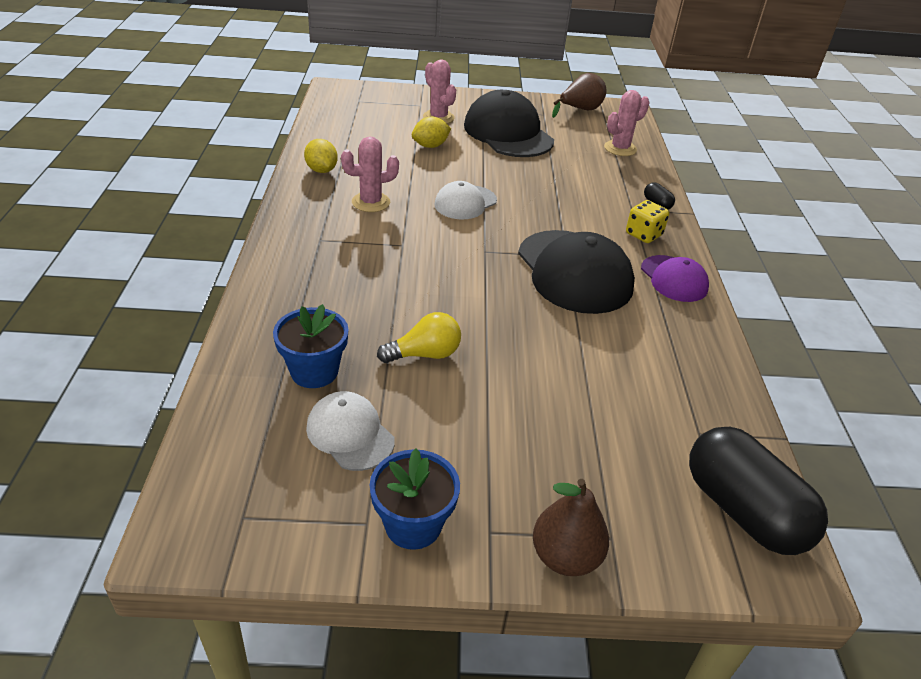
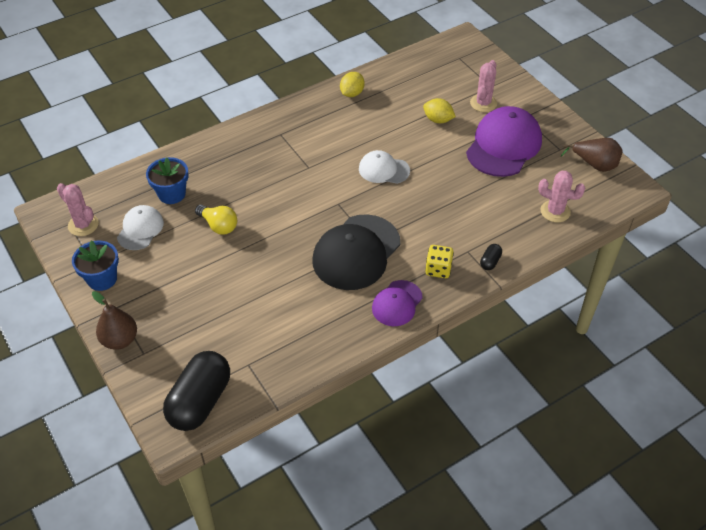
camera: 60 degrees right, 10 degrees up
(371, 202) = (339, 131): pink cactus -> pink cactus (83, 225)
(508, 133) = (504, 145): black cap -> purple cap

